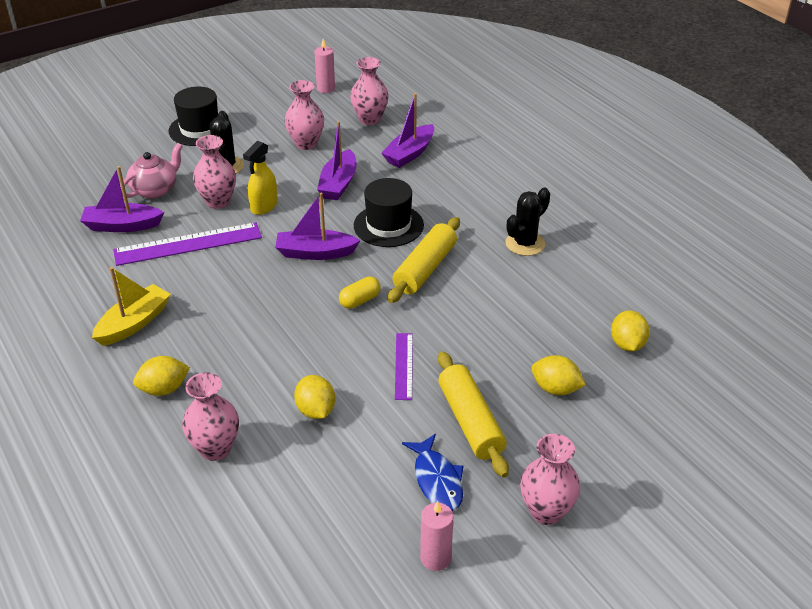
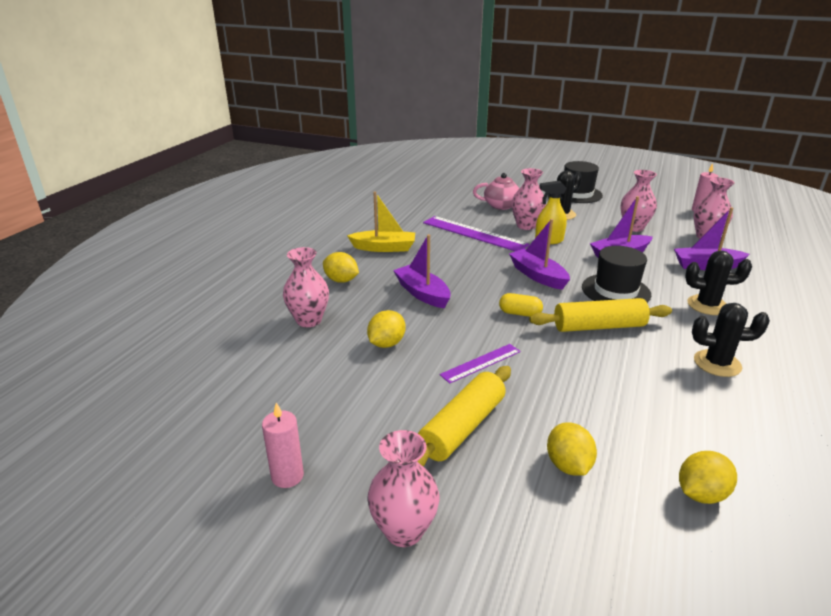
camera: 55 degrees right, 10 degrees down
(122, 226) = (458, 210): purple boat -> purple boat (422, 293)
(437, 480) = (376, 437): blue fish -> none
(458, 195) = (707, 305): none -> black cactus

